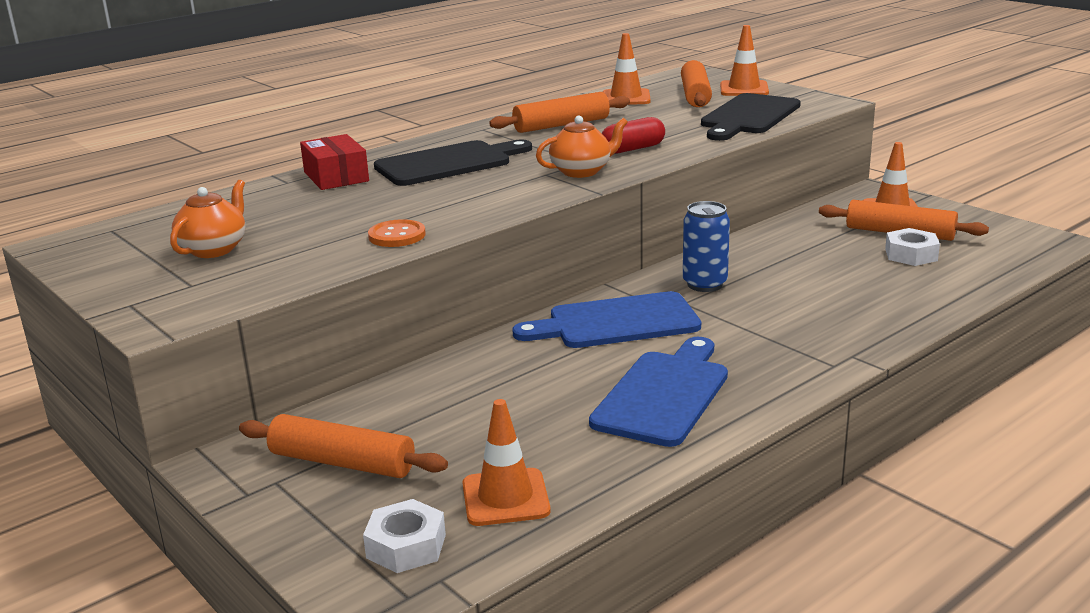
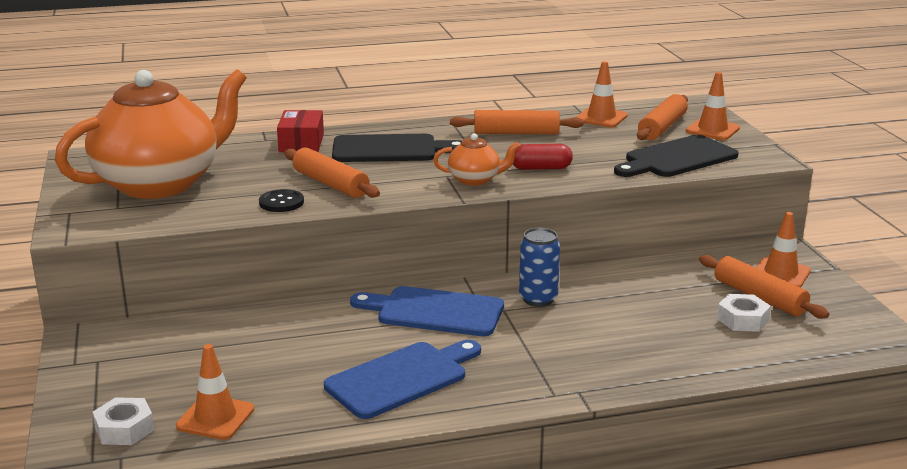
camera: 25 degrees right, 0 degrees up
(214, 249) = (160, 183): orange teapot -> orange teapot, size x2.39
(342, 463) = (147, 361): orange rolling pin -> orange rolling pin (330, 184)
(397, 236) = (281, 202): orange button -> black button

